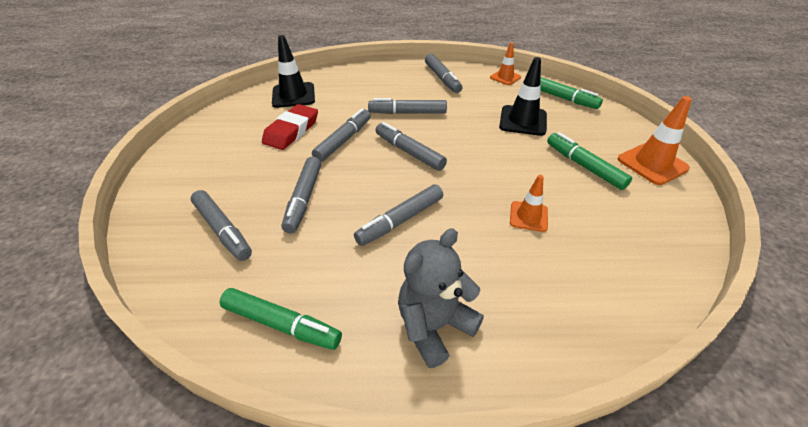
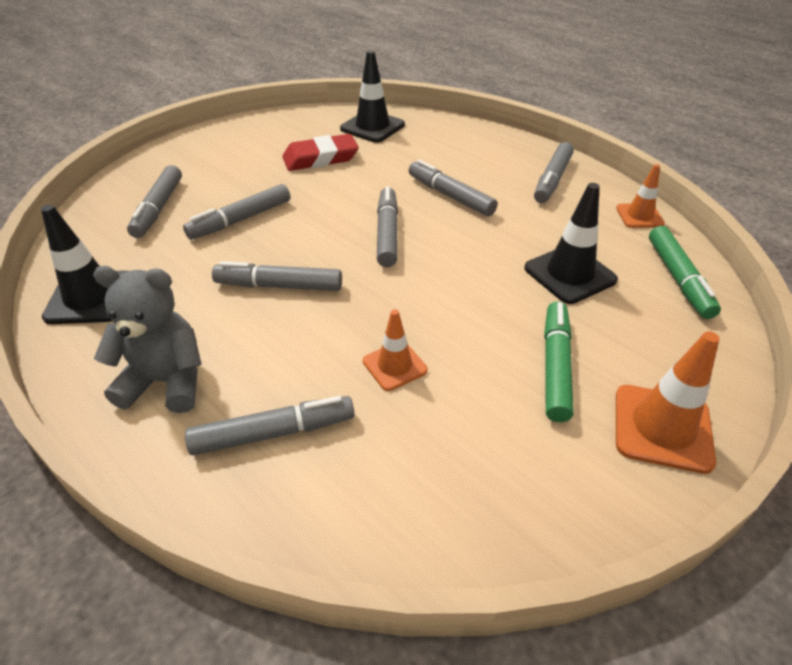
camera: 45 degrees right, 0 degrees up
(282, 324) = (91, 297): green marker -> black traffic cone
(343, 140) = (348, 190): grey marker -> grey marker (273, 433)

